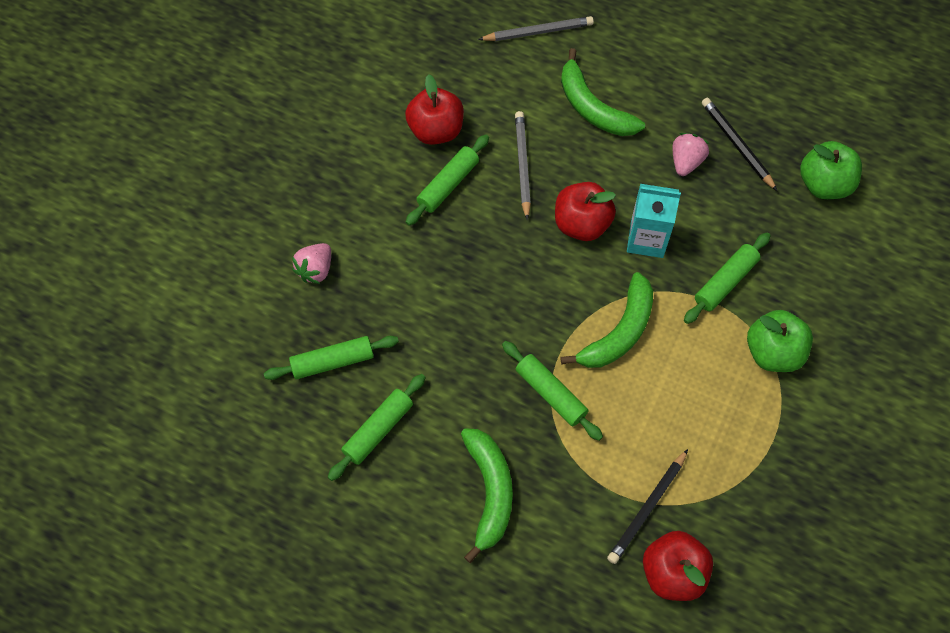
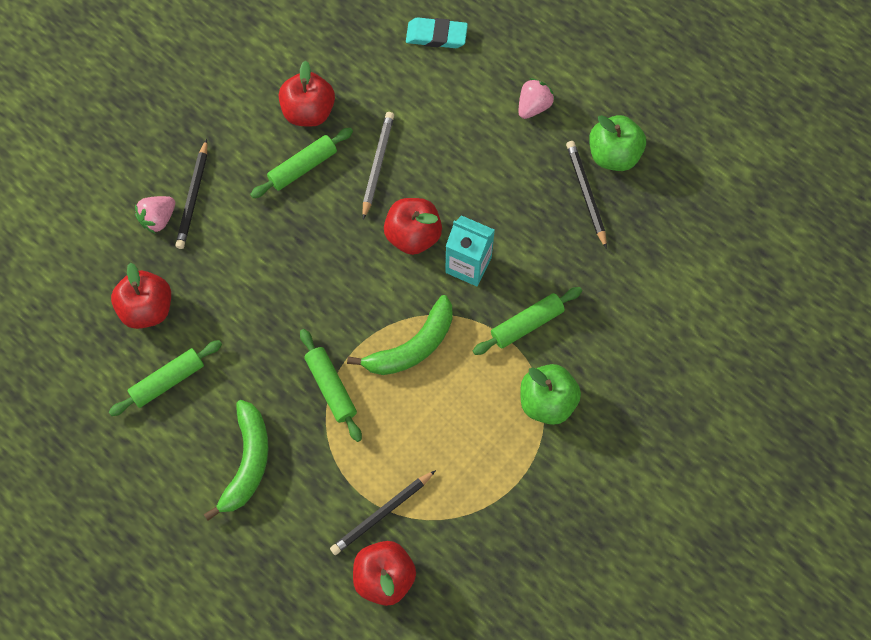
camera: 15 degrees right, 5 degrees up
(332, 362) = (147, 308): green rolling pin -> red apple
(345, 240) = (193, 197): none -> black pencil
(538, 32) = (436, 35): grey pencil -> turquoise eraser
(593, 107) = (462, 124): green banana -> none
(686, 162) = (531, 199): pink strawberry -> pink strawberry (533, 106)
(824, 184) = (655, 253): green apple -> green apple (614, 154)

